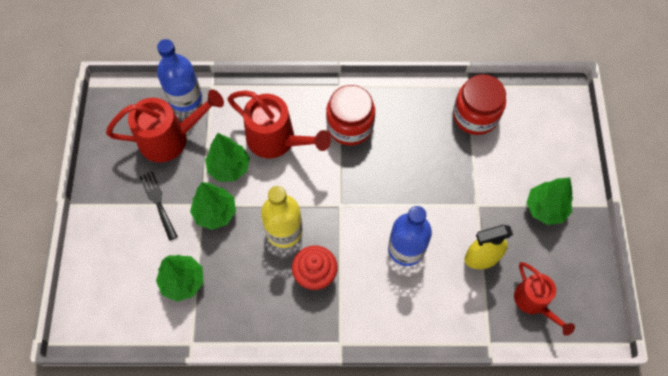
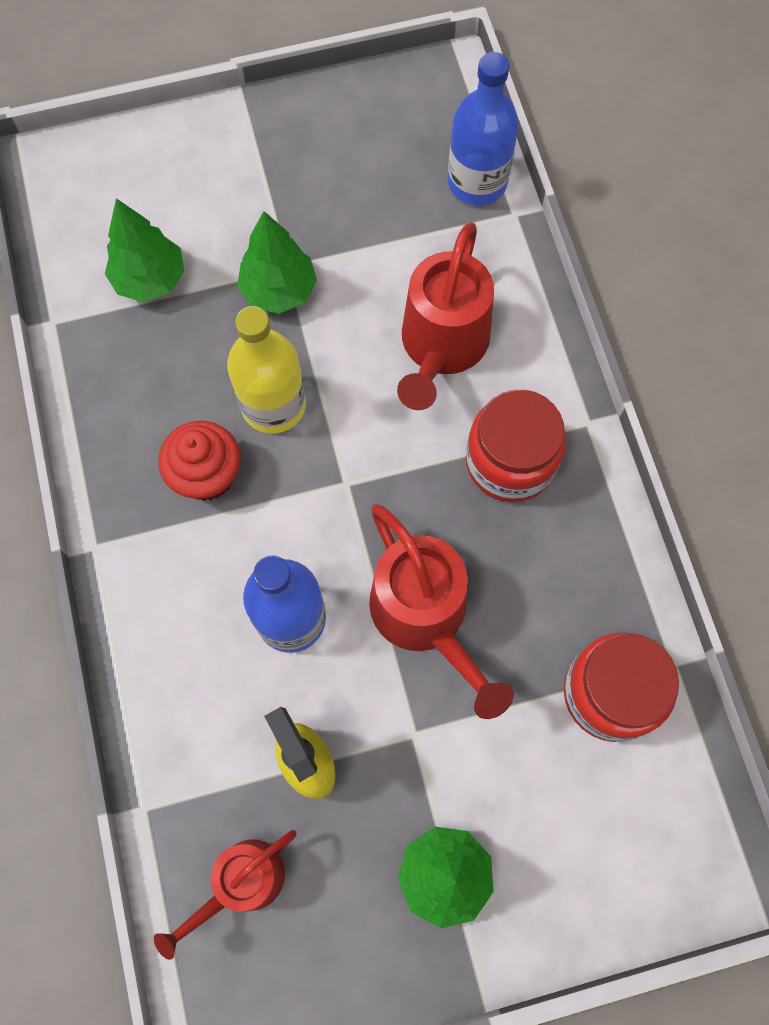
camera: 75 degrees right, 5 degrees up
(158, 202) = (275, 202): black fork -> none
(171, 138) = (394, 185): red watering can -> red watering can (426, 618)
(229, 168) = (366, 287): green tree -> none

